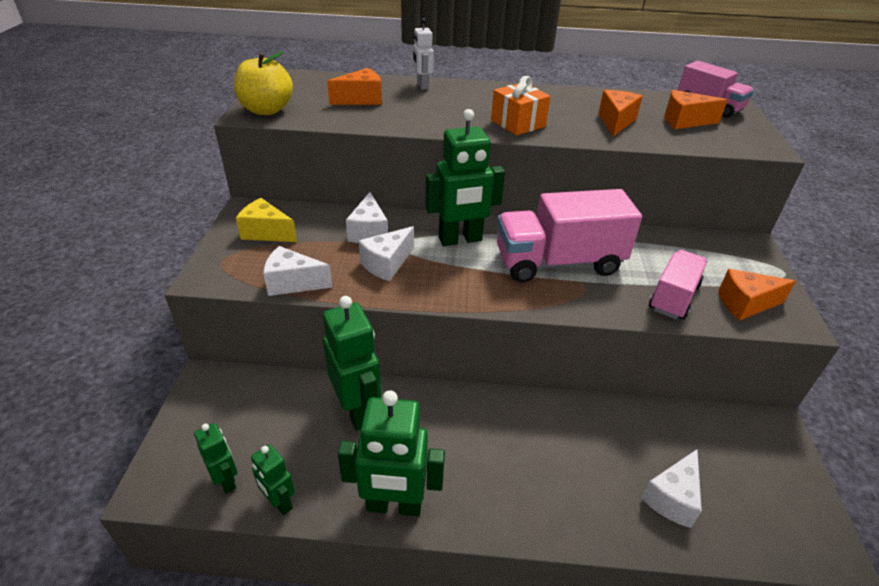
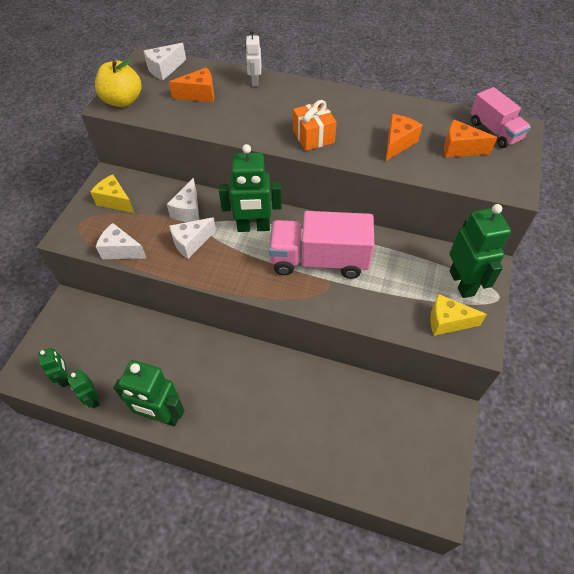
camera: 15 degrees right, 15 degrees up
(357, 410) = (158, 344): green robot -> green robot (462, 283)
(672, 498) = (346, 449): white cheese -> white cheese (164, 69)
(673, 297) = (393, 306): pink truck -> none
(745, 304) = (447, 322): orange cheese -> yellow cheese

